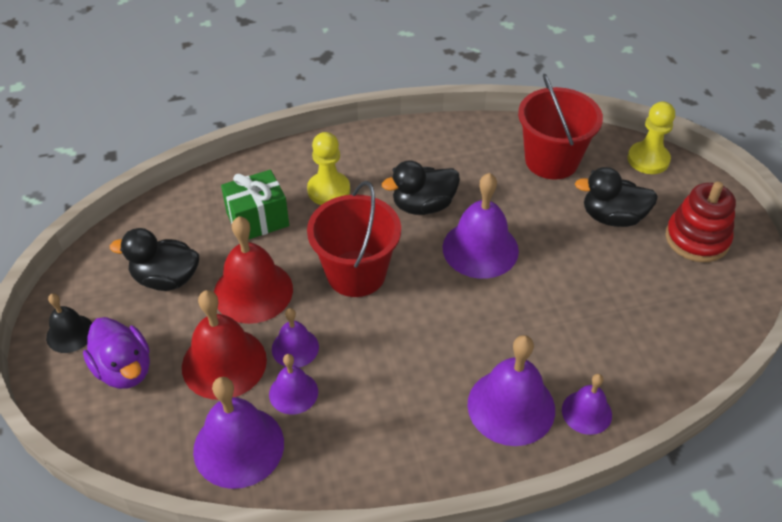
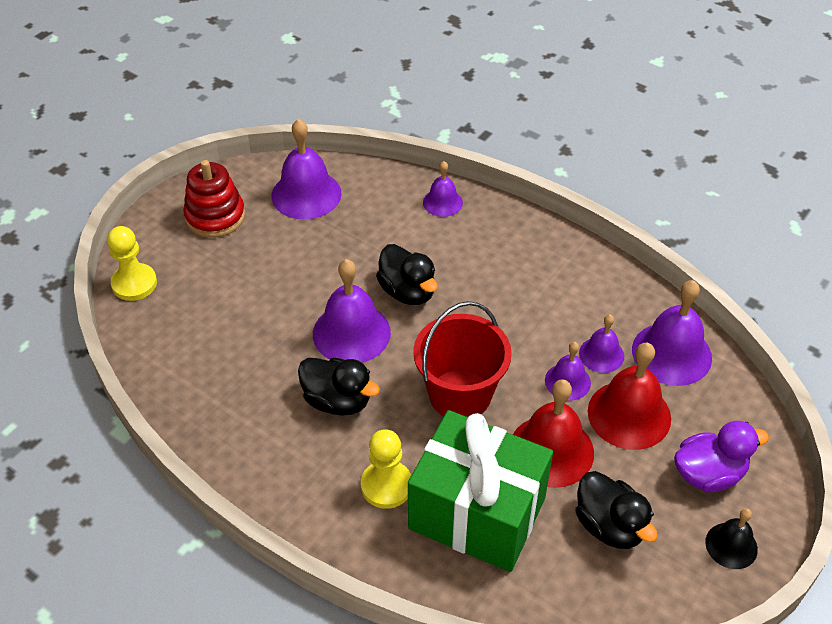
camera: 130 degrees left, 0 degrees up
(124, 369) = (708, 474): purple duck -> purple duck turned 60 degrees clockwise
(258, 220) = (477, 513): green gift -> green gift, size x1.79
(511, 406) = (479, 238): purple bell -> purple bell (306, 194)
(551, 160) = (192, 346): red bucket -> none
(612, 217) = (234, 273): black duck -> black duck (408, 292)

